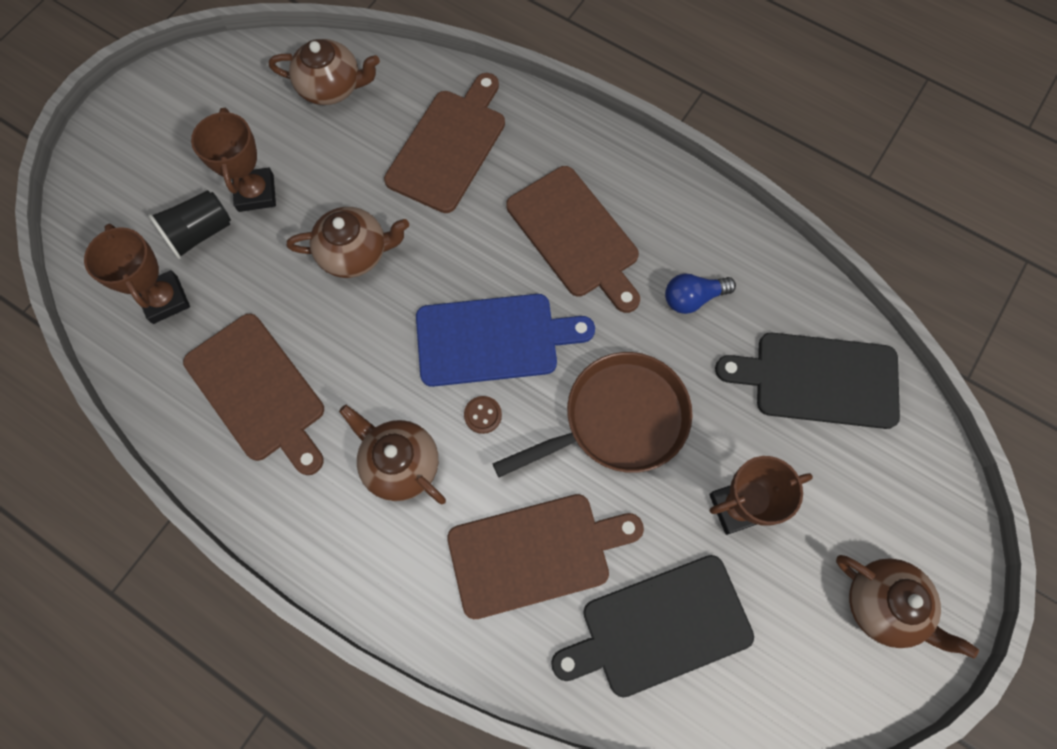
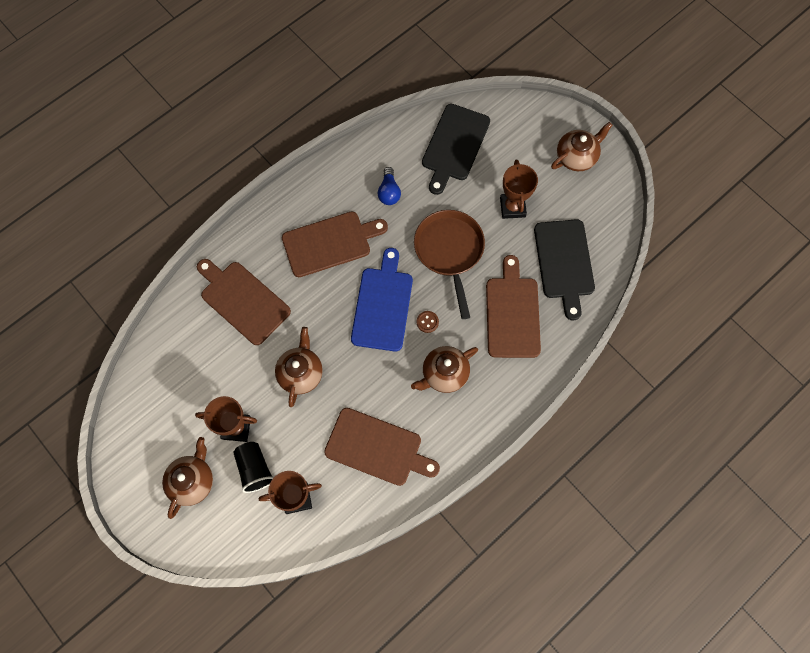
camera: 75 degrees left, 0 degrees up
(258, 391) = (377, 448): brown cutting board -> brown cutting board turned 45 degrees clockwise
(332, 87) = (170, 364): brown teapot -> brown teapot (192, 481)

